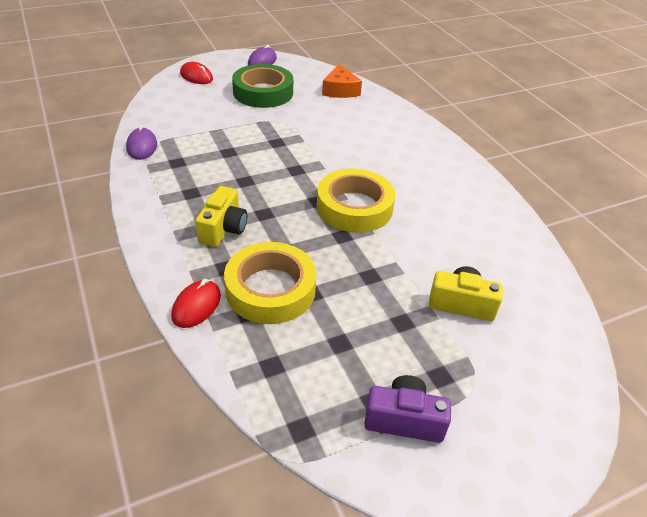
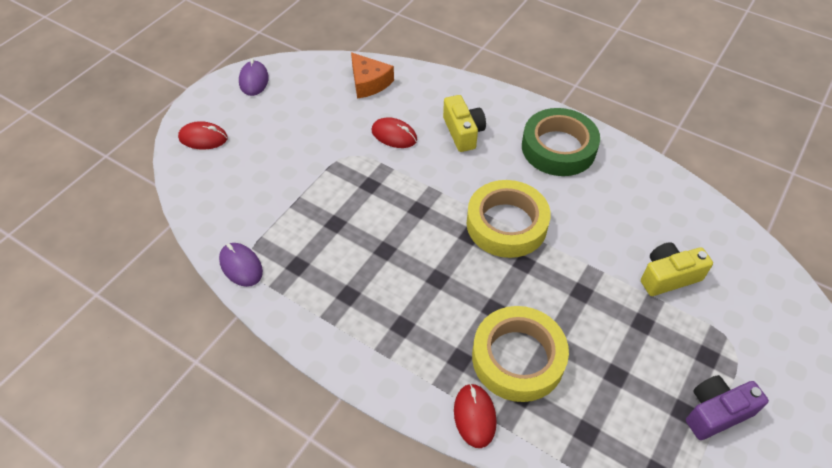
camera: 30 degrees left, 10 degrees up
(223, 229) = (418, 318): yellow camera -> yellow camera (463, 132)
(263, 92) = (295, 125): green tape -> green tape (558, 148)
(325, 124) = (394, 135): none -> red mouse

